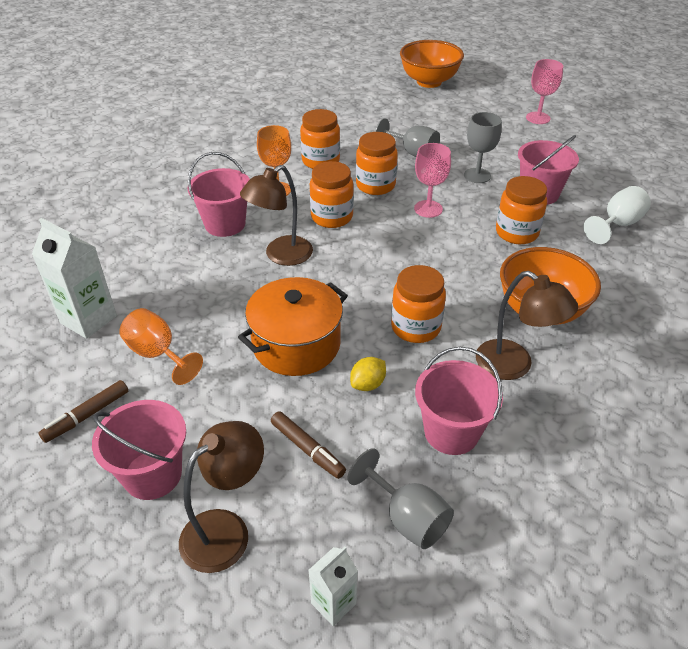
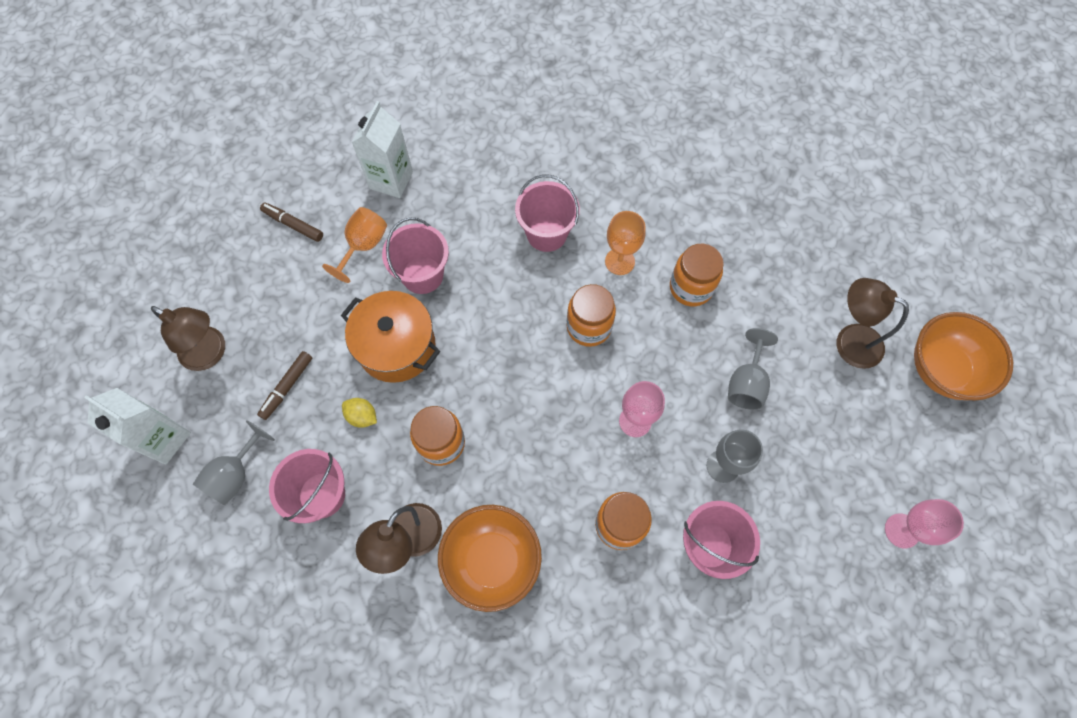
camera: 75 degrees right, 25 degrees up
(152, 474) = (248, 289): pink bucket -> pink bucket (422, 275)
(281, 256) = (512, 298): brown lamp -> brown lamp (849, 341)
(333, 603) = (164, 439): white carton -> white carton, size x1.73
(375, 185) = (662, 356): orange jar -> none
(617, 224) = (673, 645): white goblet -> none

